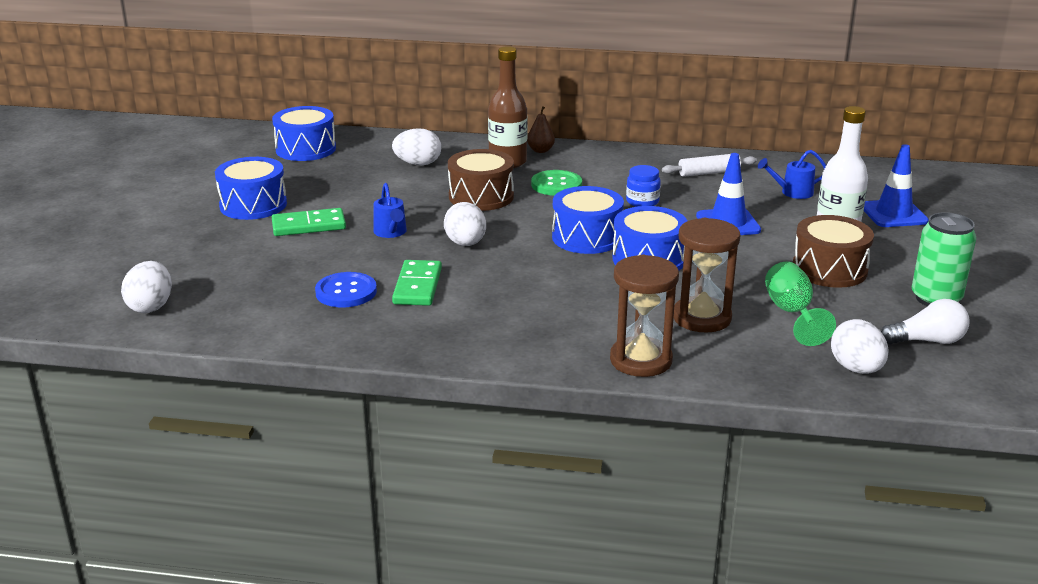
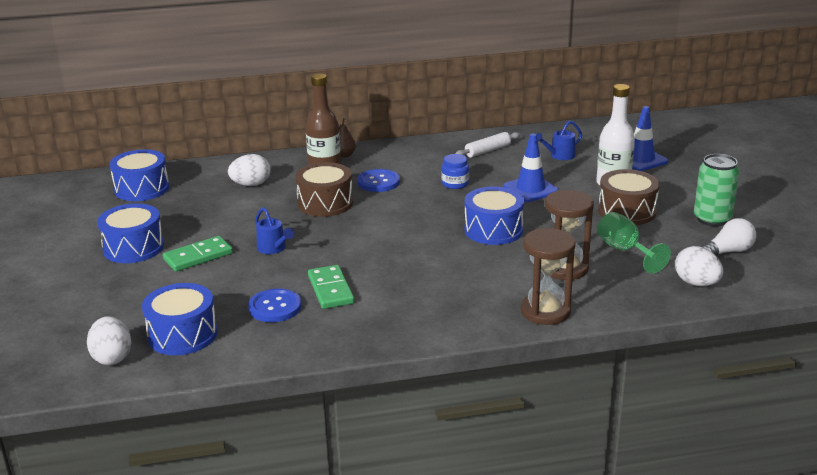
camera: 20 degrees left, 0 degrees up
(465, 244) = (342, 246): white egg -> none
(556, 185) = (378, 182): green button -> blue button
(587, 237) = (434, 221): blue drum -> blue drum (182, 335)

